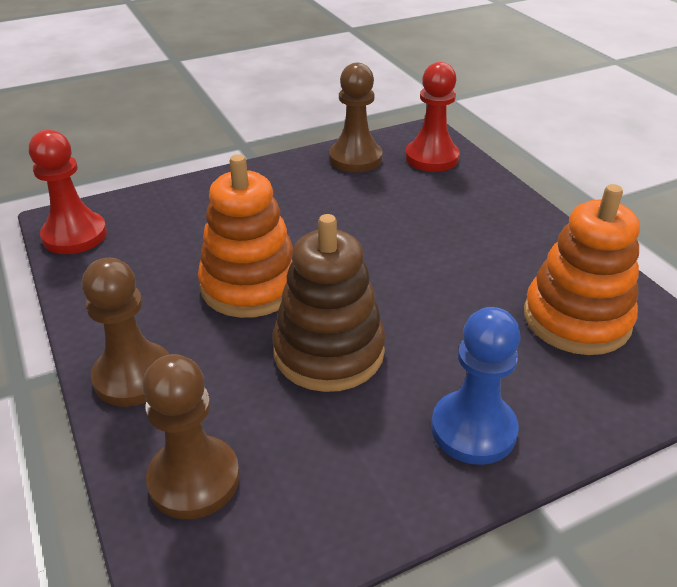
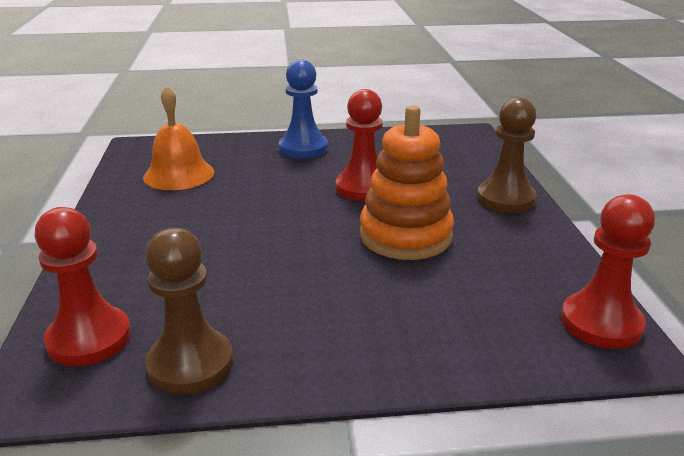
camera: 160 degrees left, 10 degrees down
(194, 479) = (465, 157): brown pawn -> none
(329, 351) = (363, 188): brown stacking toy -> red pawn
(576, 319) = (179, 174): orange stacking toy -> orange bell

